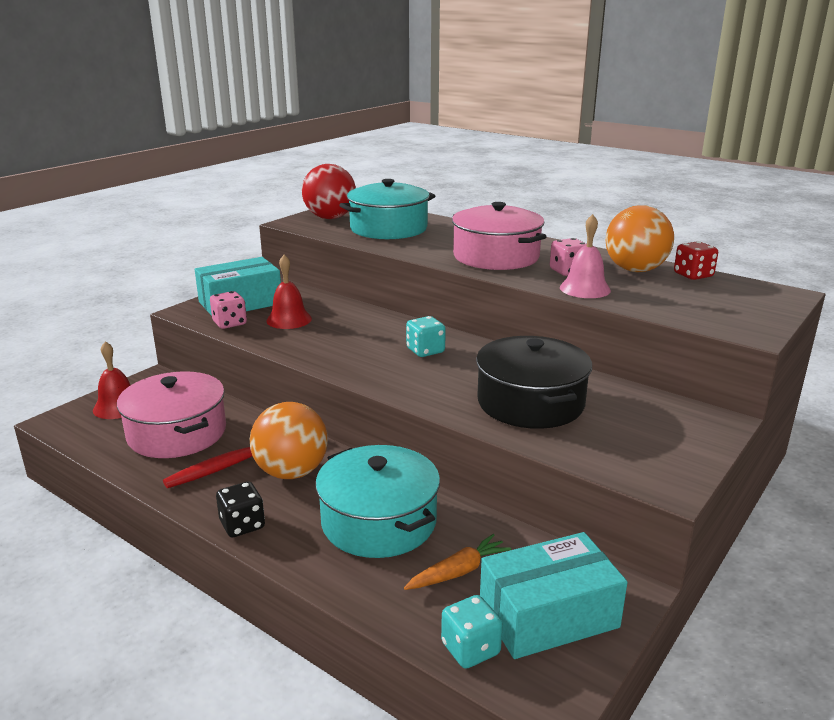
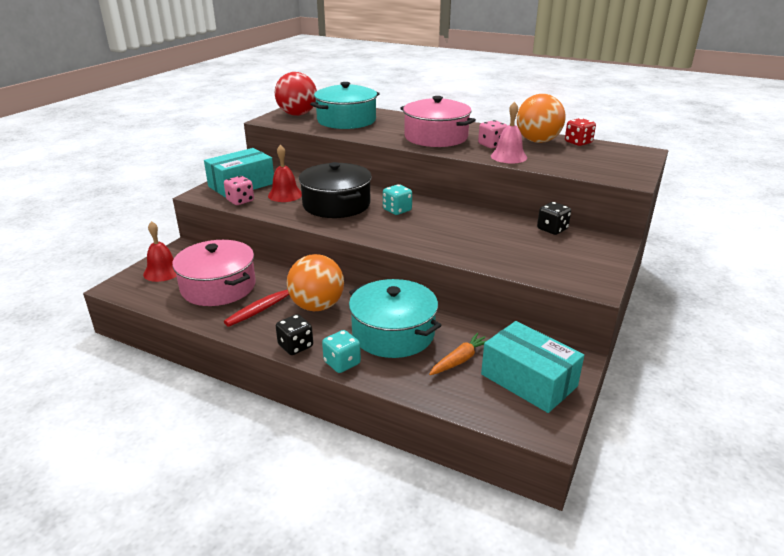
camera: 10 degrees left, 5 degrees up
(470, 649) = (485, 407): turquoise dice -> turquoise dice (342, 363)
(530, 403) = (485, 240): black pot -> black pot (336, 204)
(548, 615) = (528, 380): turquoise box -> turquoise box turned 75 degrees clockwise
(632, 394) = (552, 229): none -> black dice

